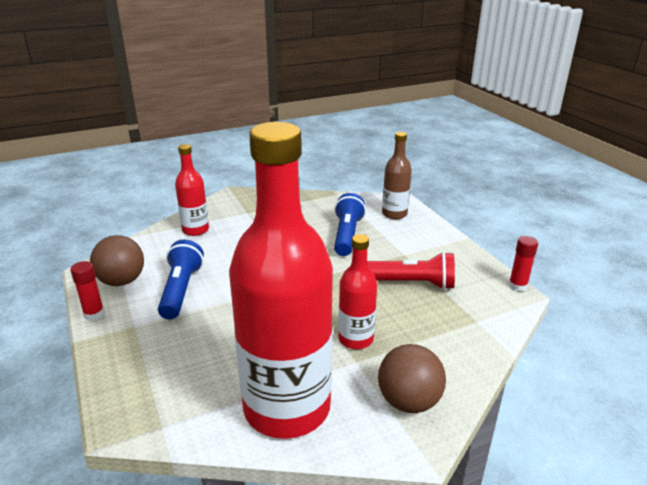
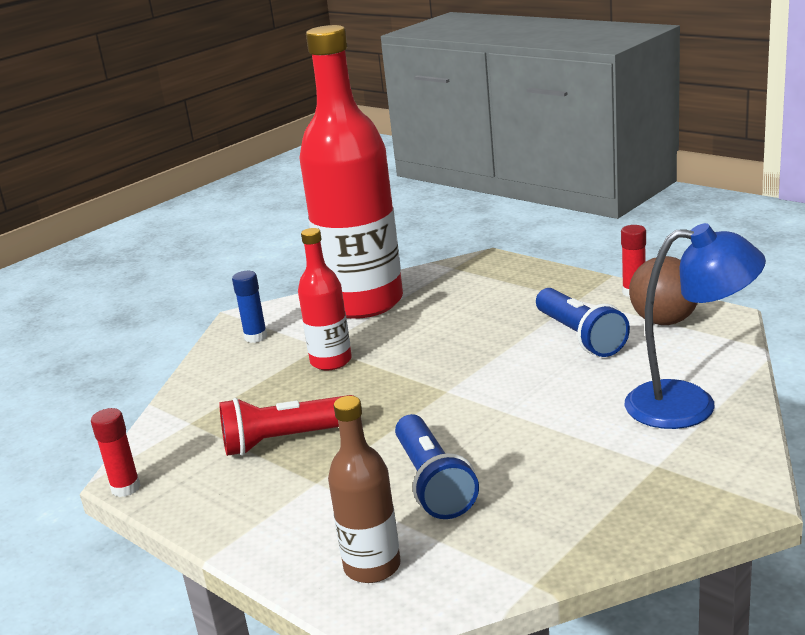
camera: 160 degrees right, 5 degrees down
(195, 230) = (689, 405): red bottle -> blue lamp
(408, 401) = (256, 337): brown ball -> blue glue stick

